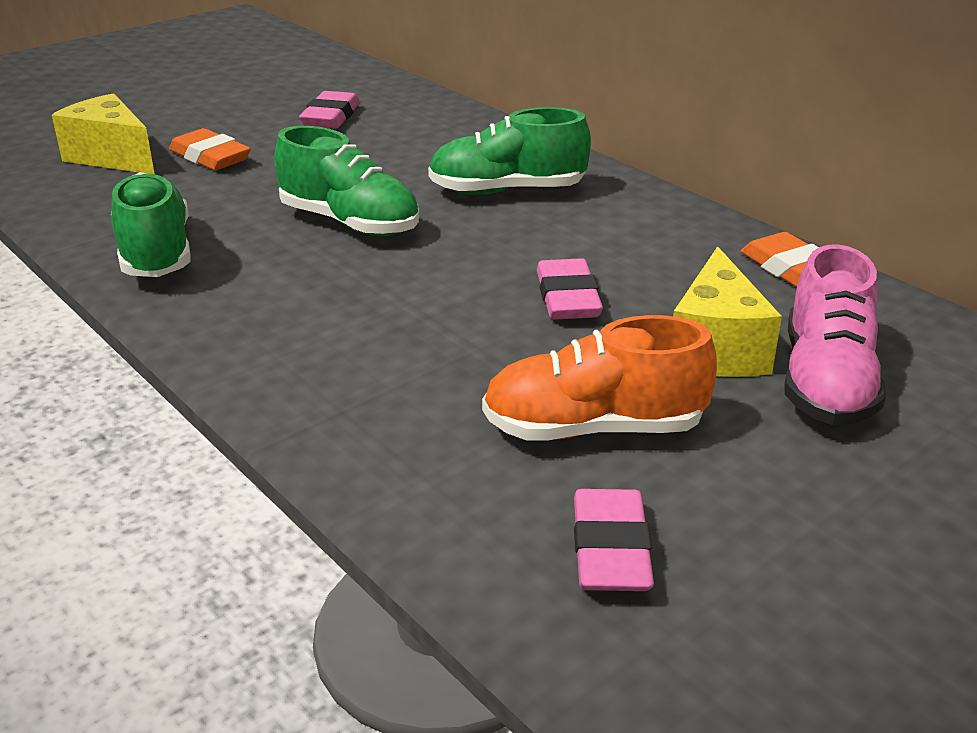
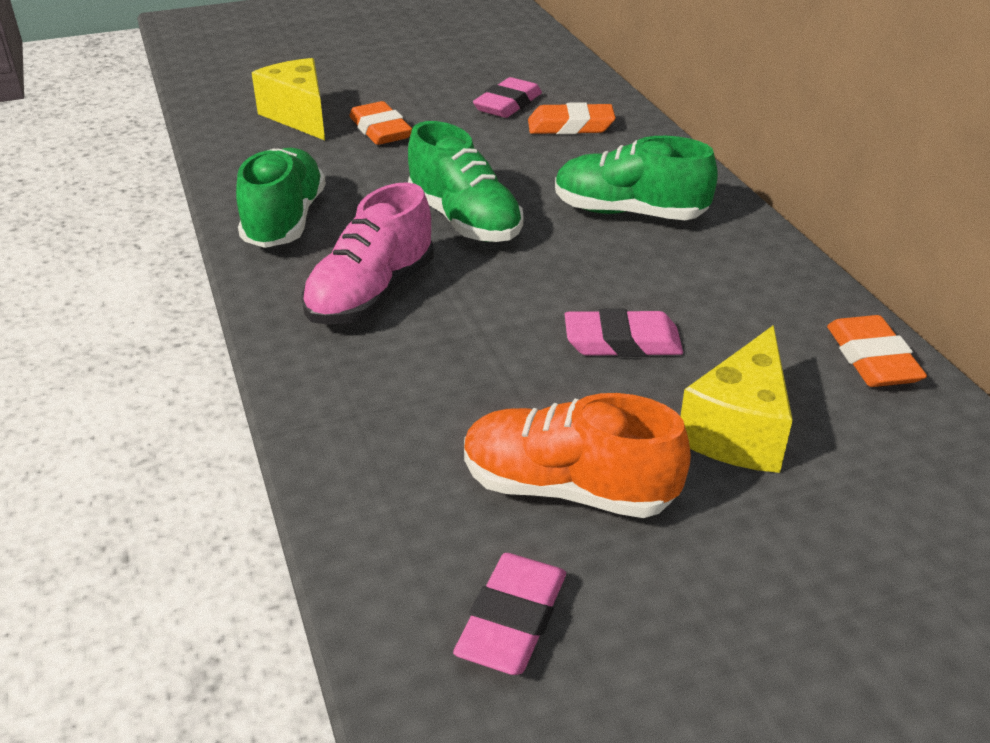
camera: 20 degrees right, 5 degrees up
(405, 127) = (570, 126): none -> orange eraser
(568, 298) = (622, 342): pink eraser -> pink eraser turned 75 degrees clockwise
(826, 382) = (832, 496): pink shoe -> pink shoe (371, 294)

